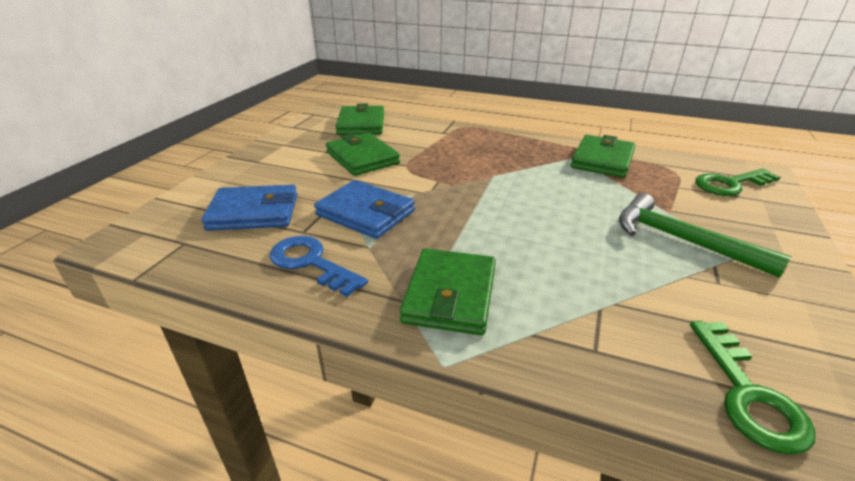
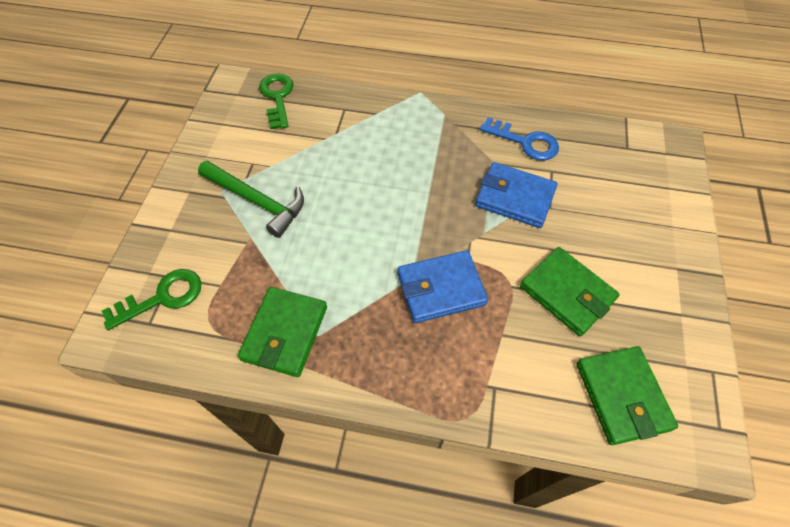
camera: 170 degrees right, 25 degrees up
(254, 212) = (606, 185): blue wallet -> blue wallet (441, 289)
(450, 295) = (426, 130): green wallet -> none

